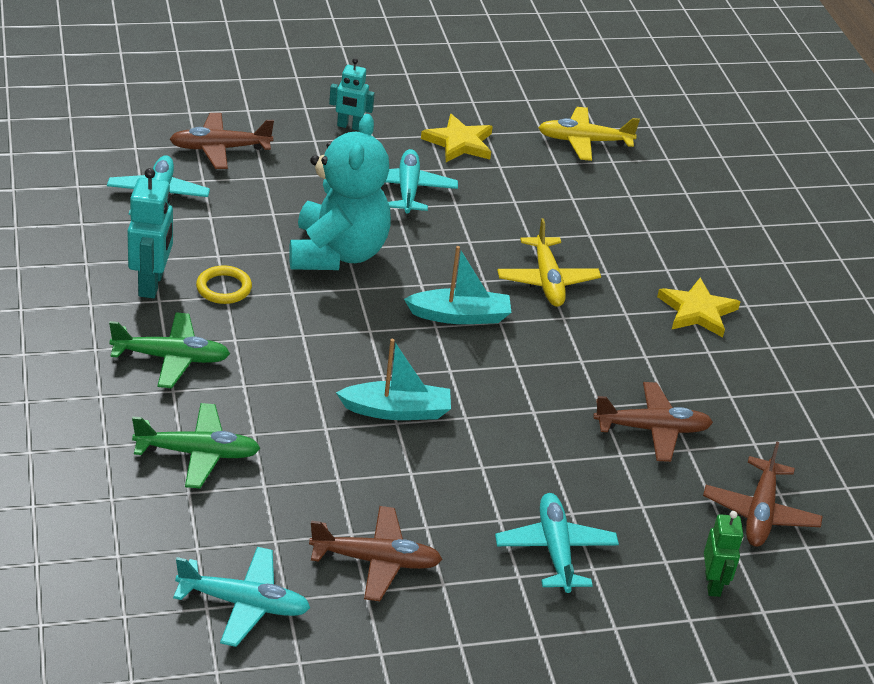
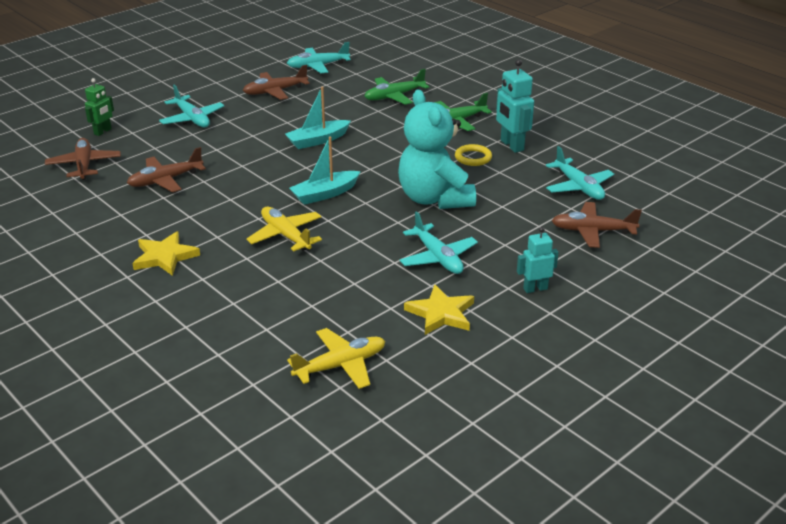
camera: 155 degrees right, 5 degrees down
(219, 149) = (592, 231): brown plane -> brown plane turned 135 degrees counterclockwise
(713, 584) = (103, 131): green robot -> green robot turned 120 degrees counterclockwise

